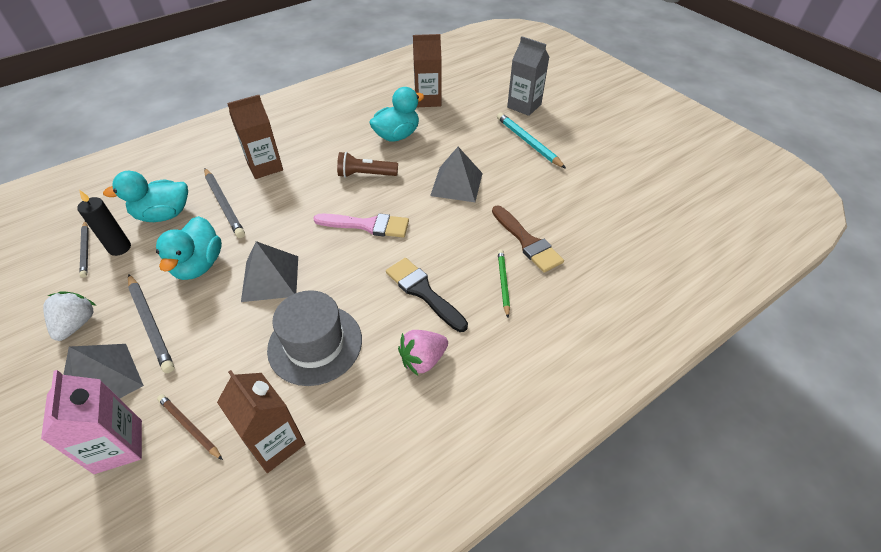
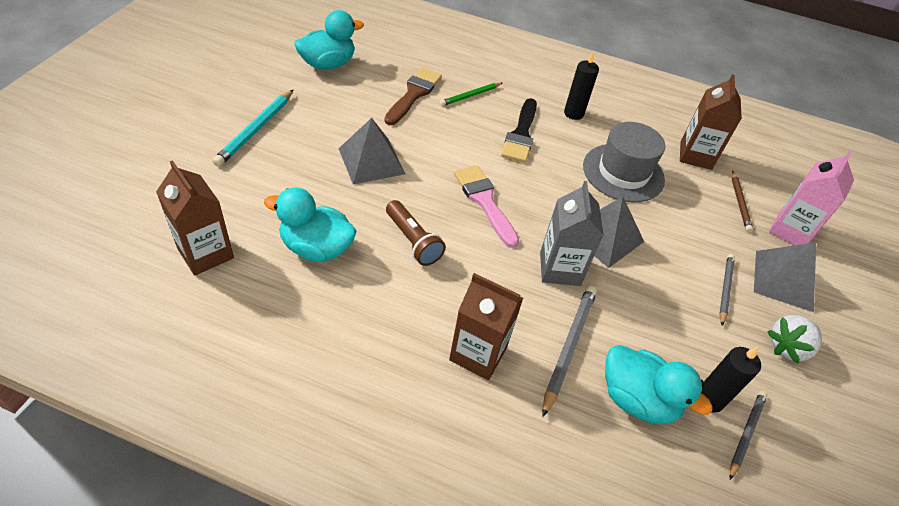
camera: 130 degrees left, 0 degrees up
(150, 324) = (725, 289): grey pencil -> grey pencil, size x0.64
(199, 265) = (649, 303): turquoise duck -> turquoise duck (328, 64)
(423, 359) = (573, 113): pink strawberry -> black candle
(524, 106) = (171, 153): grey carton -> grey carton (560, 269)

